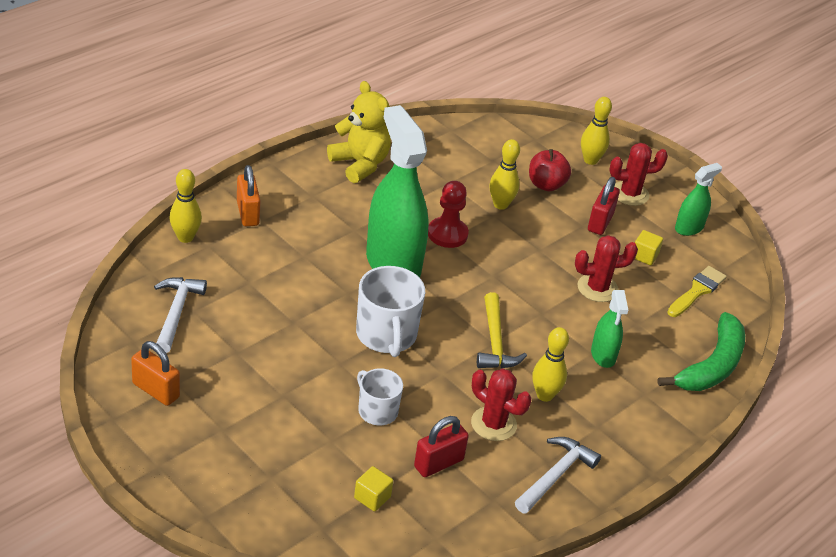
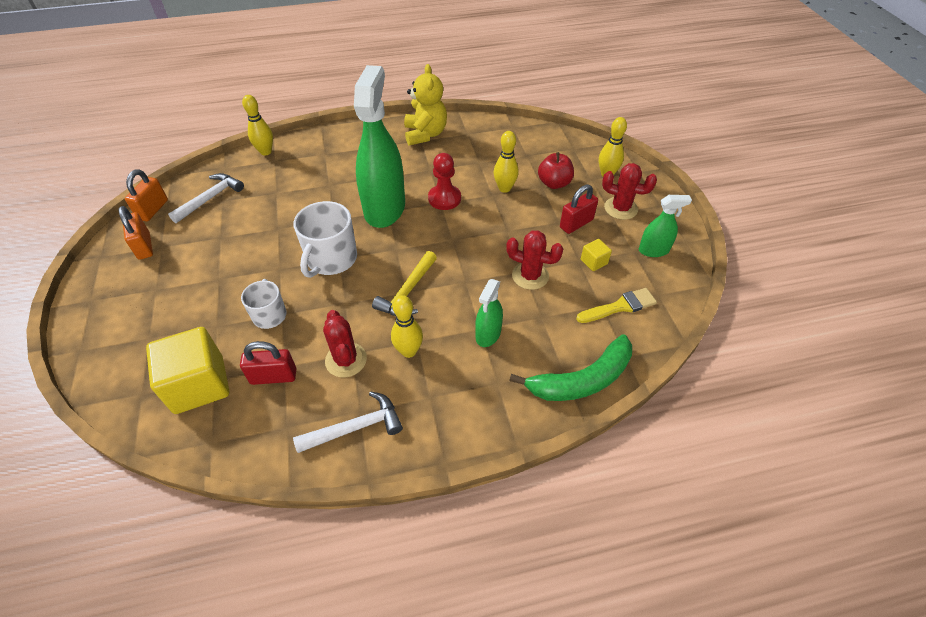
camera: 35 degrees right, 10 degrees up
(248, 213) = (320, 147): orange padlock -> orange padlock (153, 210)
(372, 497) = (199, 384): yellow cube -> yellow cube, size x2.26

